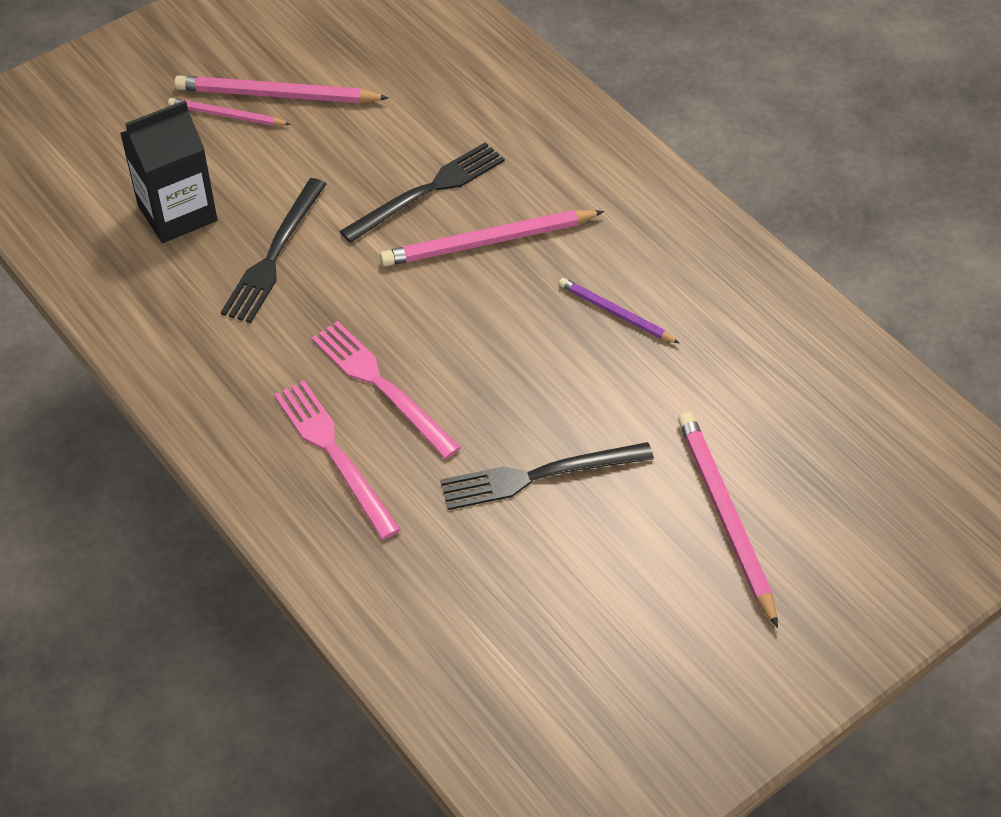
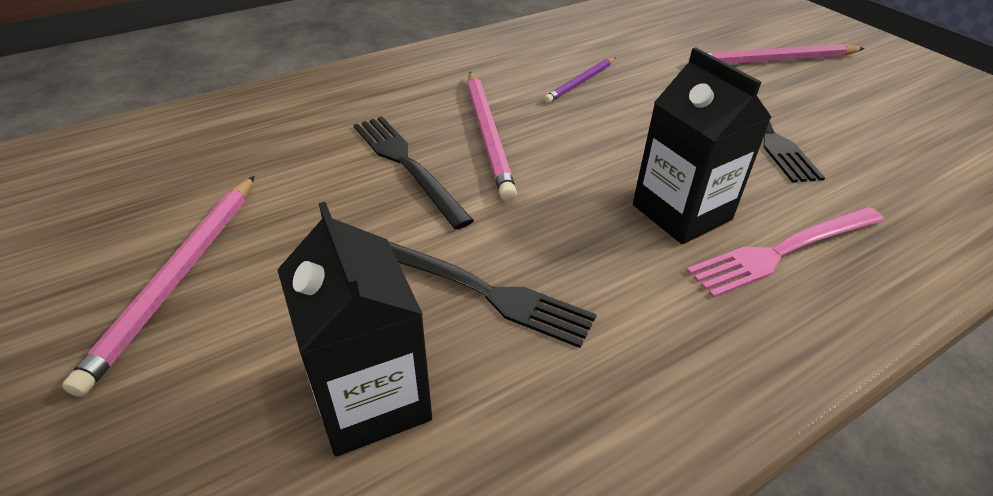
camera: 85 degrees left, 10 degrees down
(226, 115) = (186, 333): pink pencil -> none
(381, 386) = (681, 212): pink fork -> black carton

